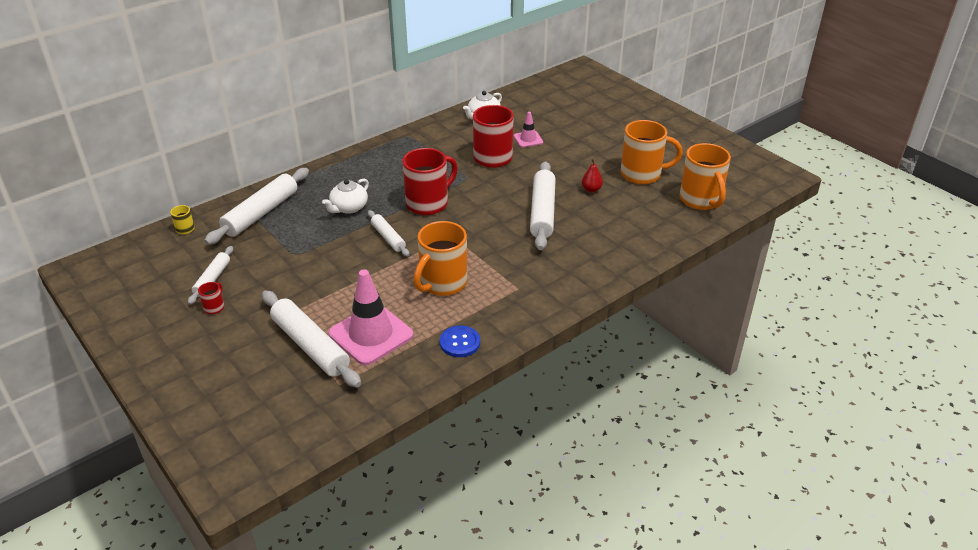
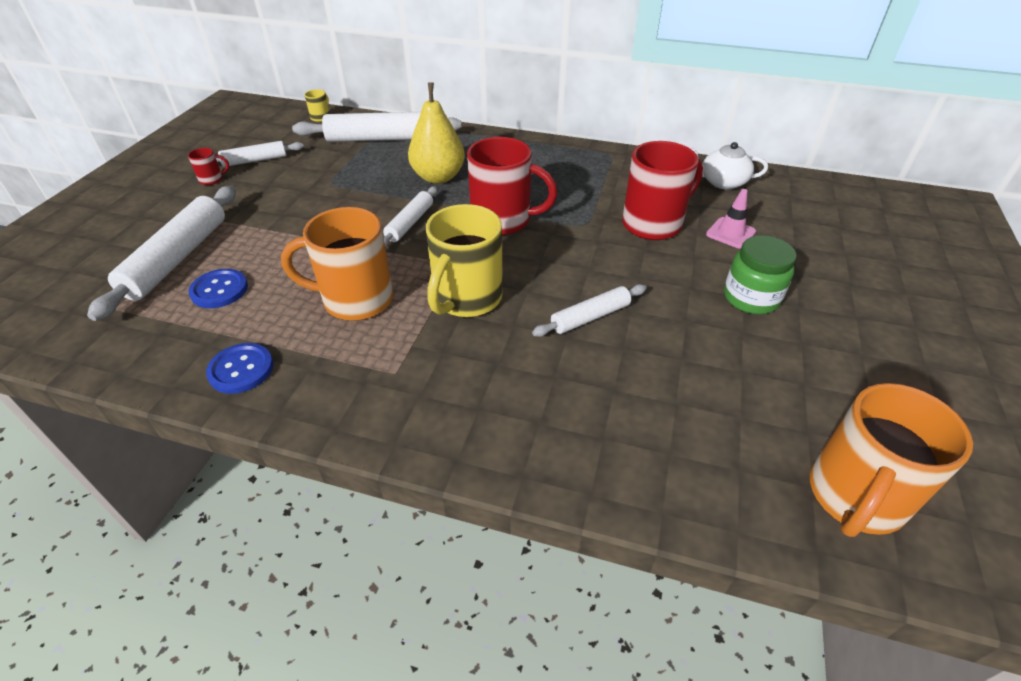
camera: 55 degrees right, 5 degrees up
(348, 208) = (438, 177): white teapot -> yellow pear
(371, 334) = (219, 290): pink traffic cone -> blue button
(485, 244) = (466, 299): none -> yellow mug
(542, 212) = (590, 317): white rolling pin -> white rolling pin, size x0.57
(579, 161) = (751, 298): none -> green jar
(591, 189) = (701, 341): red pear -> none
(642, 174) = (816, 380): orange mug -> none

